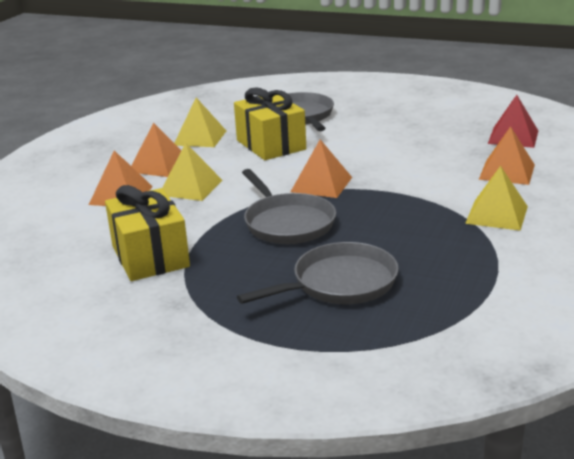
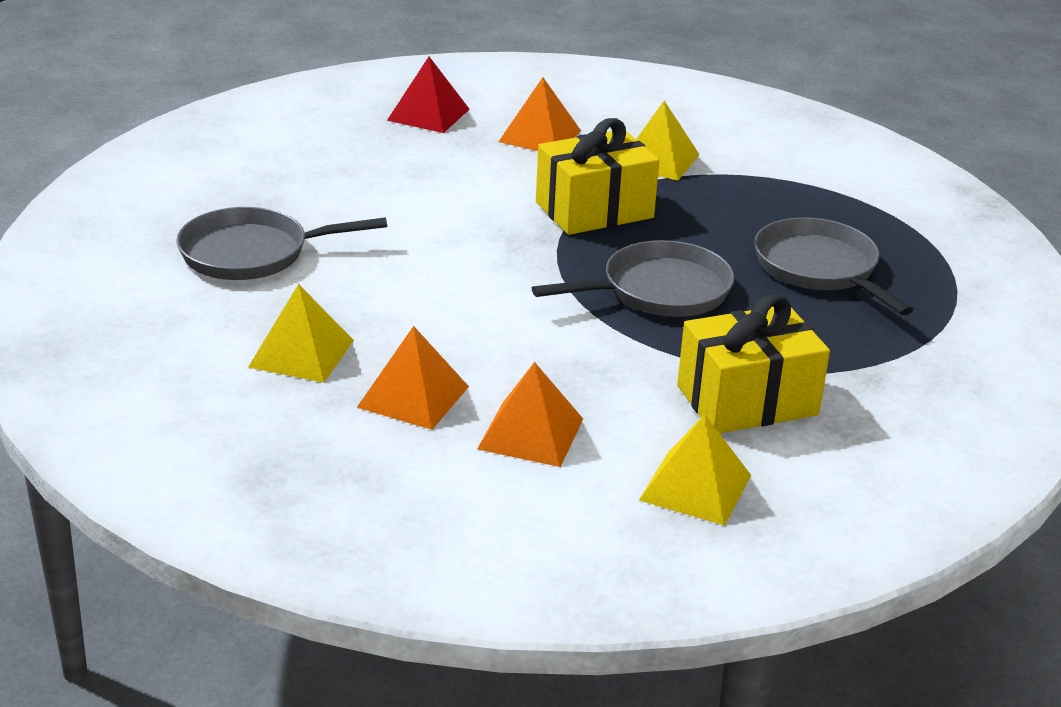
camera: 90 degrees left, 5 degrees up
(190, 187) = (519, 365): yellow pyramid -> yellow pyramid (695, 487)
(271, 145) = (370, 287): yellow gift -> yellow gift (594, 210)
(321, 184) = (540, 257): orange pyramid -> none

